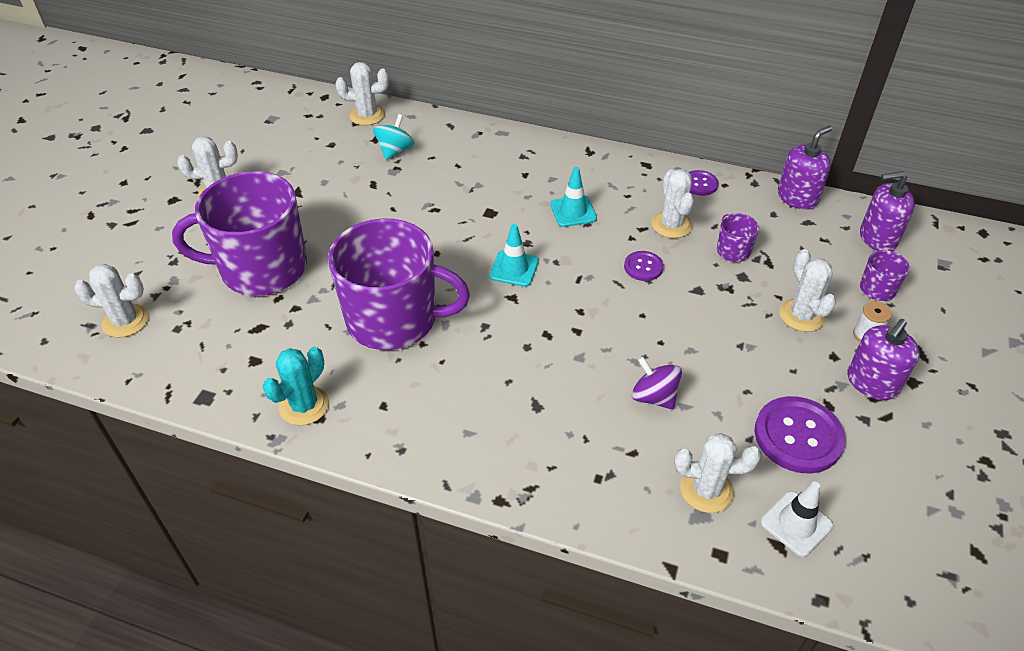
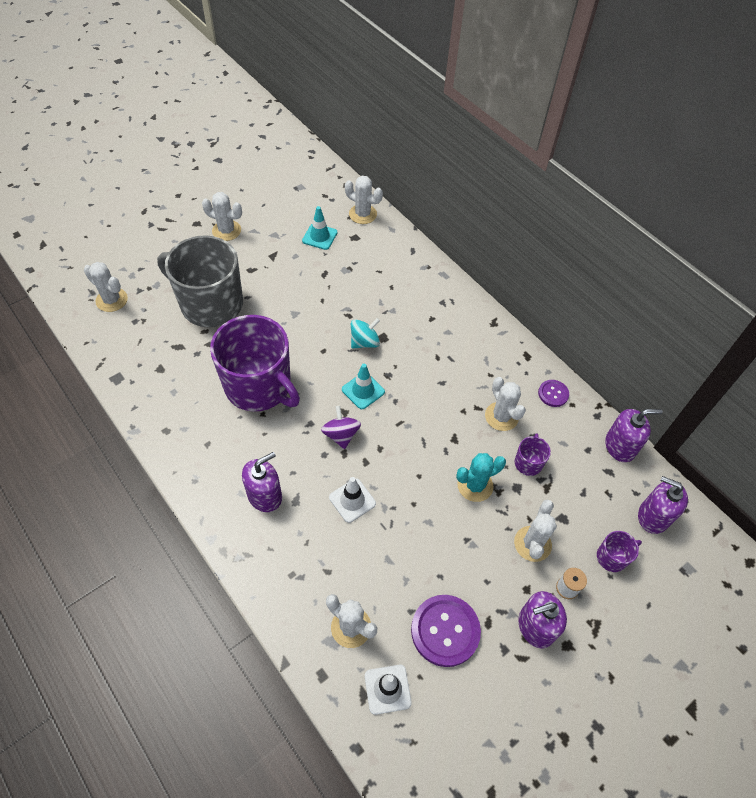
camera: 30 degrees right, 10 degrees up
(261, 268) = (210, 304): purple mug -> grey mug
(304, 406) = (164, 417): turquoise cactus -> turquoise cactus (475, 485)
(395, 151) = (359, 253): turquoise spinning top -> turquoise spinning top (364, 342)
(498, 419) = (265, 495): none -> purple soap dispenser
(573, 211) = (440, 367): turquoise traffic cone -> turquoise traffic cone (319, 236)
(596, 372) = (352, 500): none -> white traffic cone
(643, 267) = (451, 439): purple button -> none
(654, 397) = (374, 541): purple spinning top -> purple spinning top (341, 435)
(671, 225) = (501, 416): white cactus -> white cactus turned 45 degrees counterclockwise

